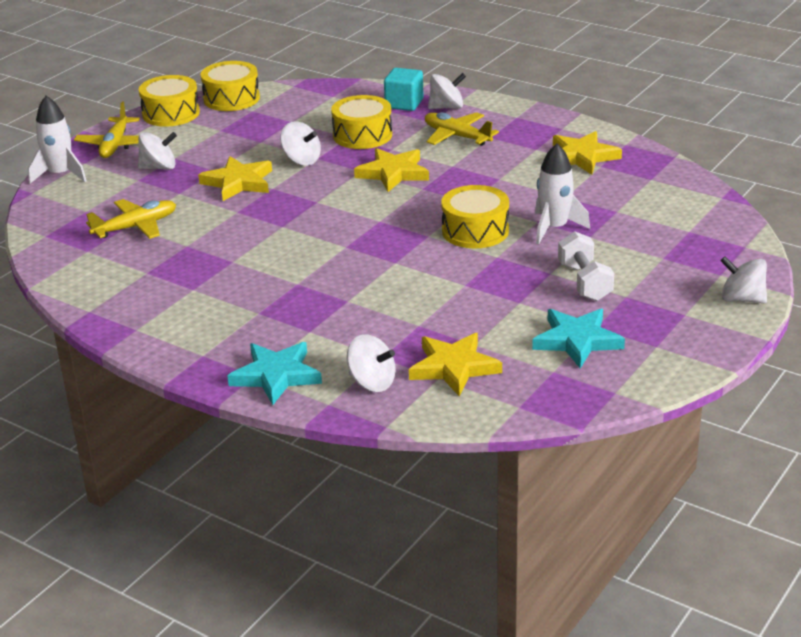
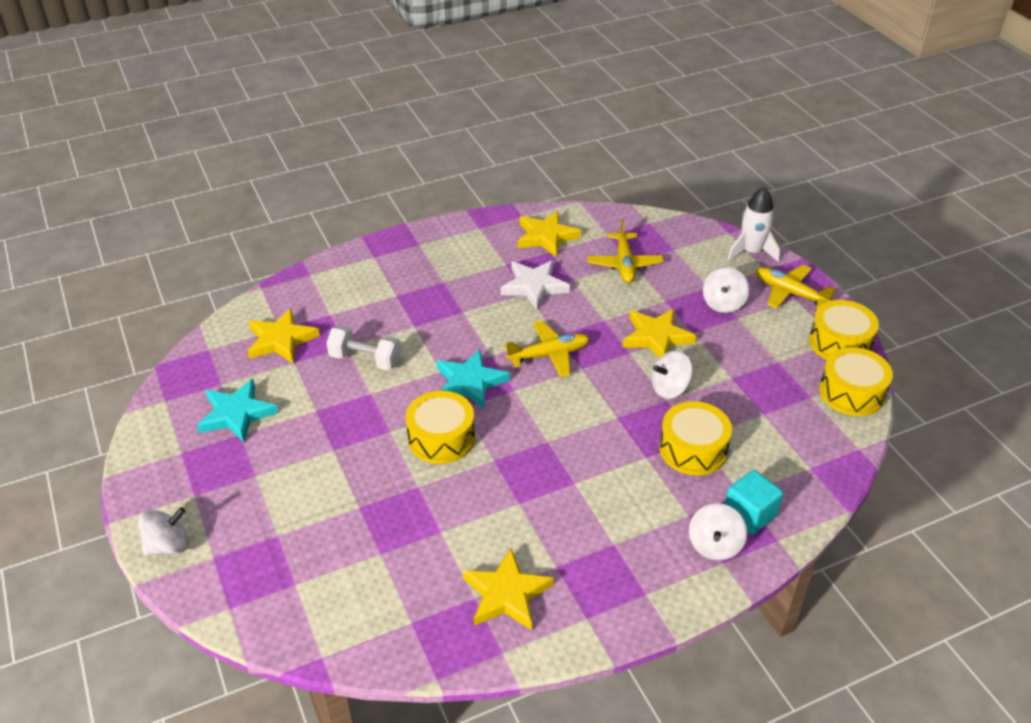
camera: 120 degrees right, 10 degrees up
(218, 260) = (534, 286): none -> white star
(276, 376) = (362, 264): turquoise star -> turquoise star (469, 382)
(372, 382) = (308, 299): white spinning top -> none
(393, 173) = (593, 435): yellow star -> yellow star (546, 236)
(456, 136) = (635, 517): yellow plane -> yellow plane (549, 355)
(554, 228) = (395, 491): white rocket -> none
(584, 282) = (299, 462): white dumbbell -> white dumbbell (365, 360)

